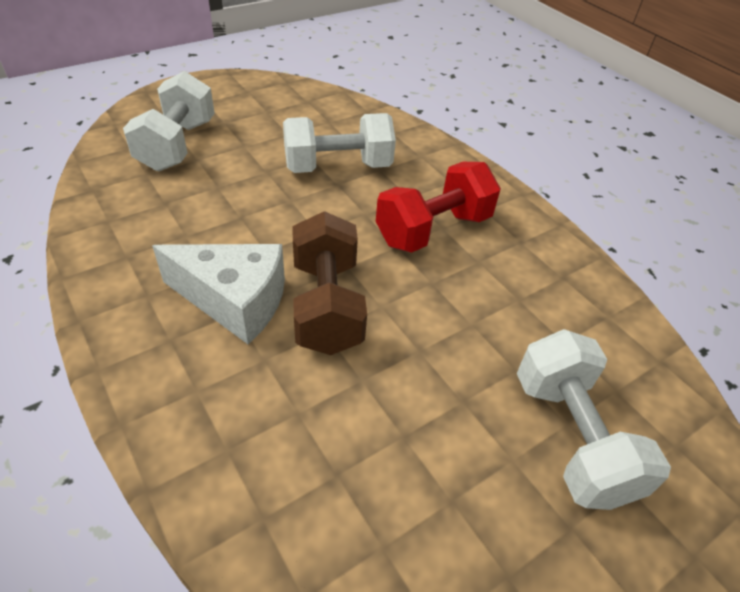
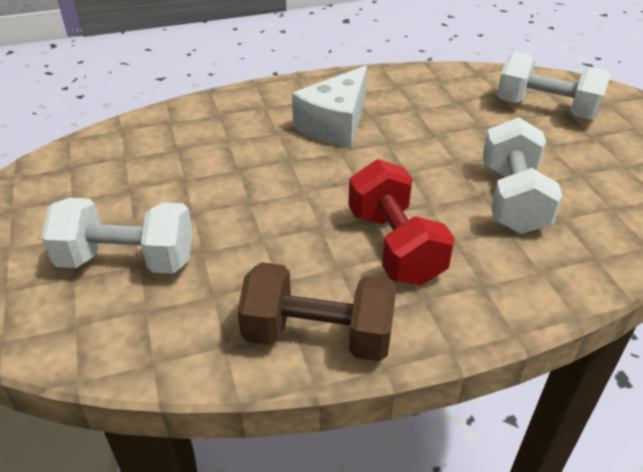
camera: 110 degrees right, 5 degrees down
(327, 305) = (315, 164): brown dumbbell -> brown dumbbell (318, 336)

